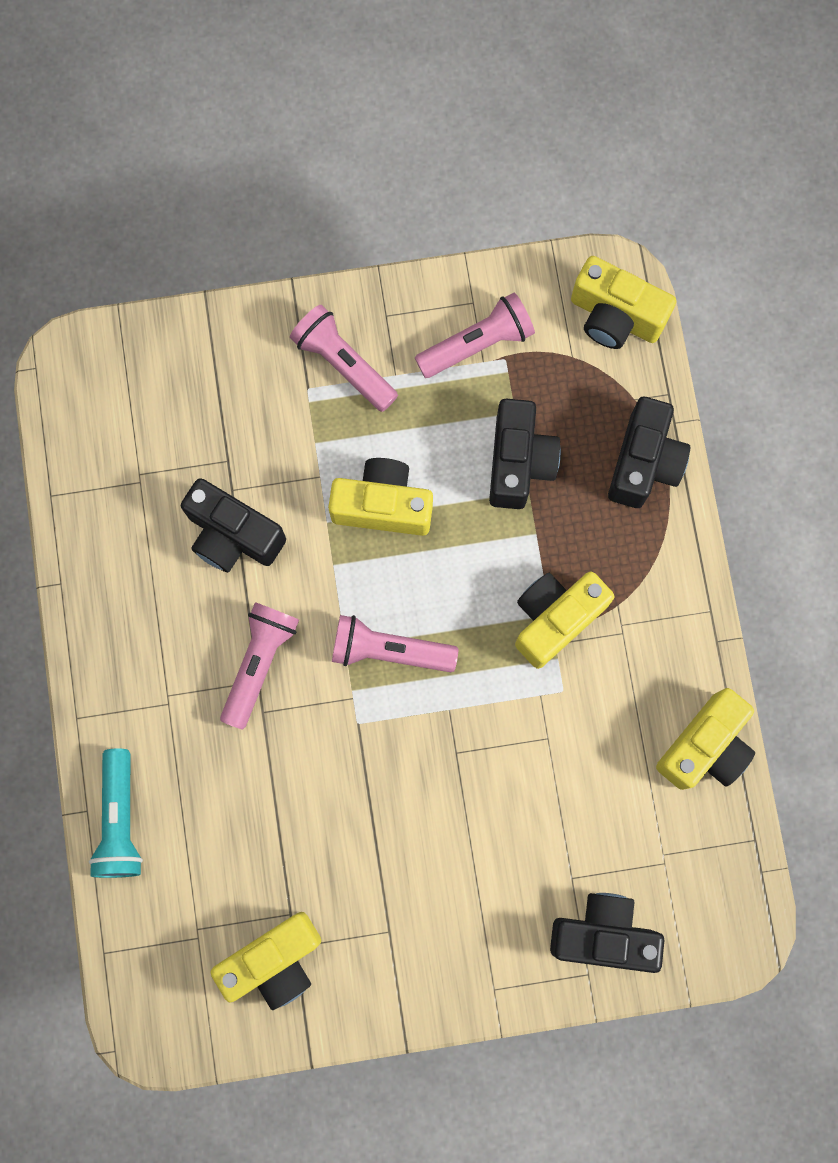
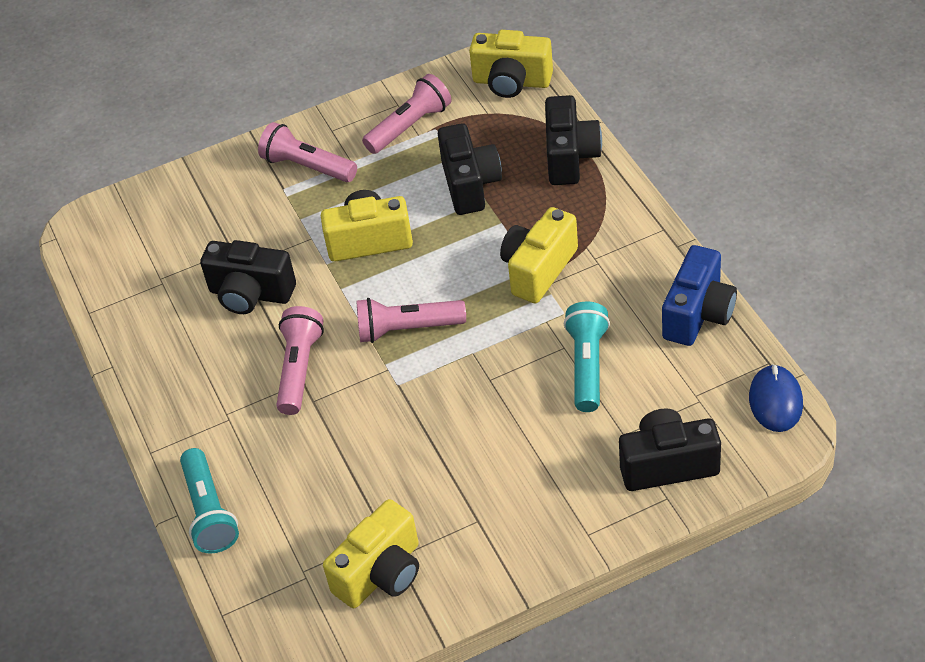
camera: 10 degrees left, 30 degrees down
(564, 773) = (587, 366): none -> turquoise flashlight
(705, 747) = (698, 314): yellow camera -> blue camera
(743, 893) = (775, 401): none -> blue mouse

